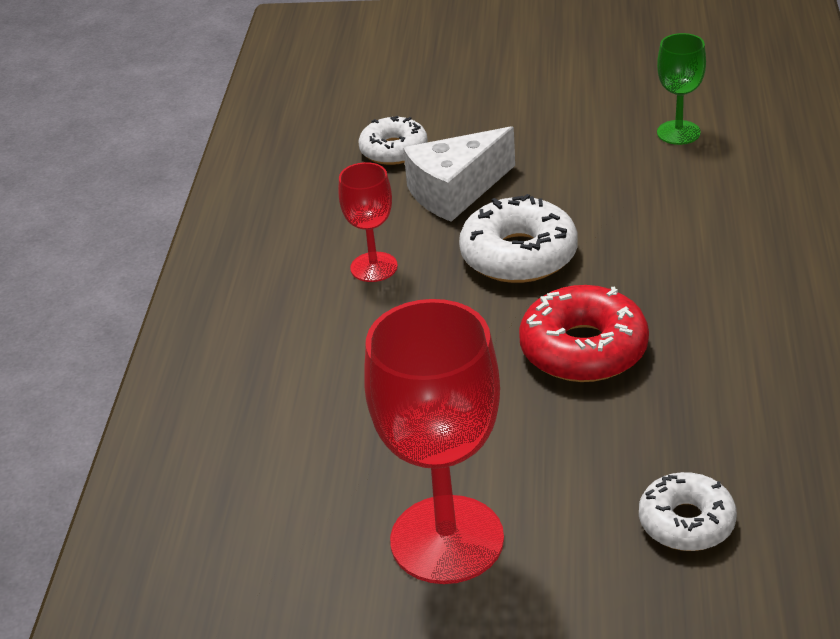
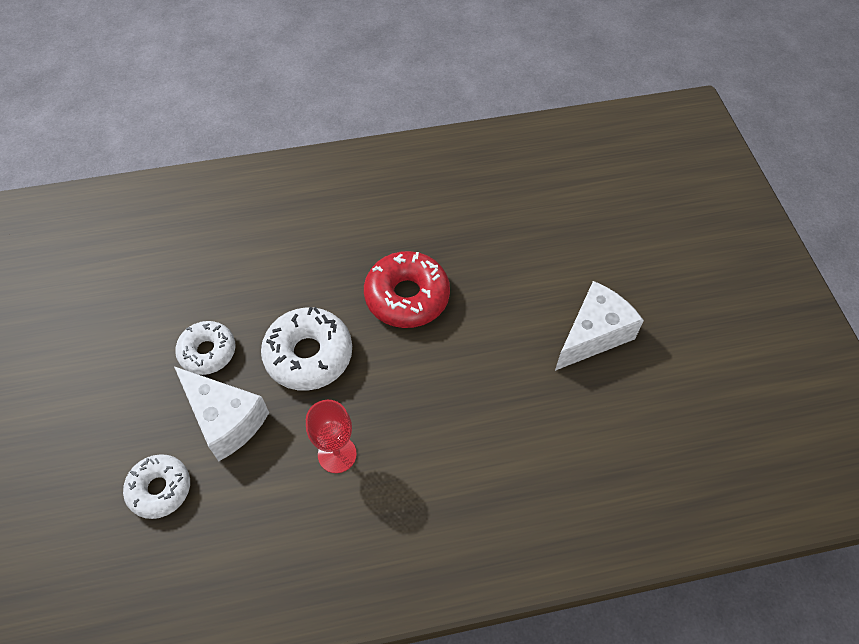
camera: 110 degrees left, 20 degrees up
(447, 539) = (593, 334): red goblet -> white cheese
(678, 132) = (137, 279): green goblet -> none
(686, 522) = (539, 226): white donut -> white donut (207, 352)

